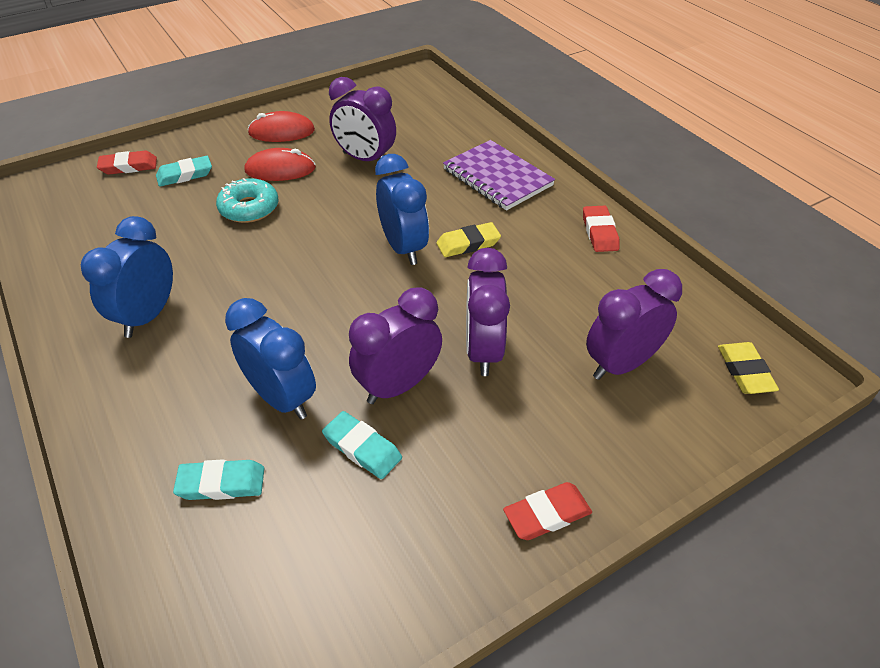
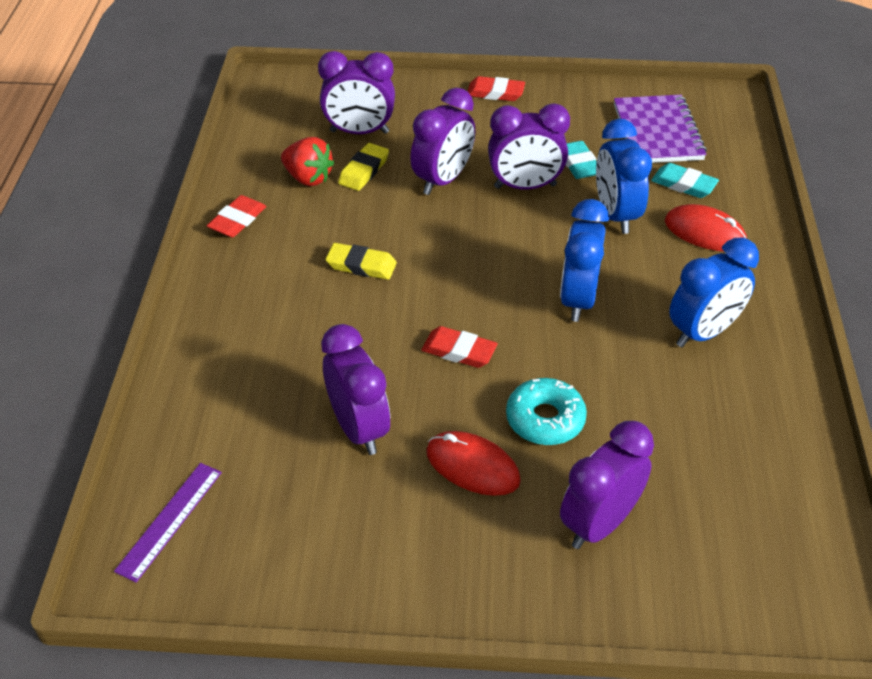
camera: 145 degrees left, 0 degrees up
(129, 166) = (672, 586): red eraser -> red eraser (459, 351)
(185, 175) = (599, 523): turquoise eraser -> purple clock
(281, 132) = (424, 546): red mouse -> red mouse (704, 232)
(403, 248) = (423, 289): blue clock -> blue clock (578, 299)
(421, 95) = (170, 520): none -> purple ruler
(497, 177) = (247, 323): purple notebook -> purple notebook (657, 132)
(599, 292) = (308, 178): none -> red strawberry
(745, 371) = (288, 95): yellow eraser -> yellow eraser (364, 171)

